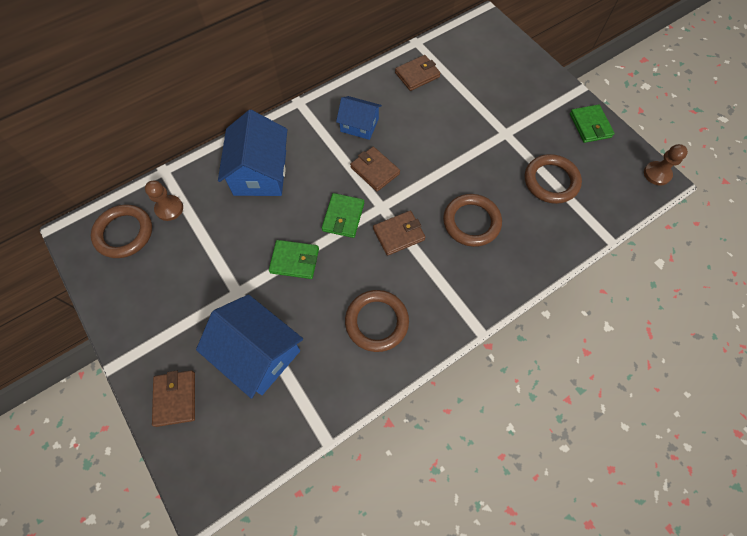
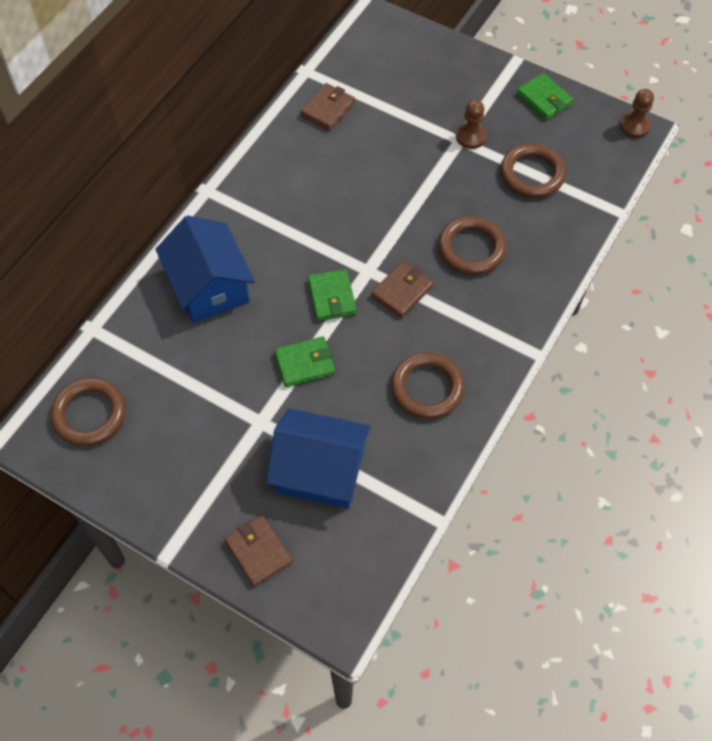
camera: 25 degrees left, 5 degrees down
(169, 208) = (126, 367): brown pawn -> brown pawn (471, 137)
(359, 125) = (293, 191): blue house -> none
(375, 170) = (339, 234): brown wallet -> none

